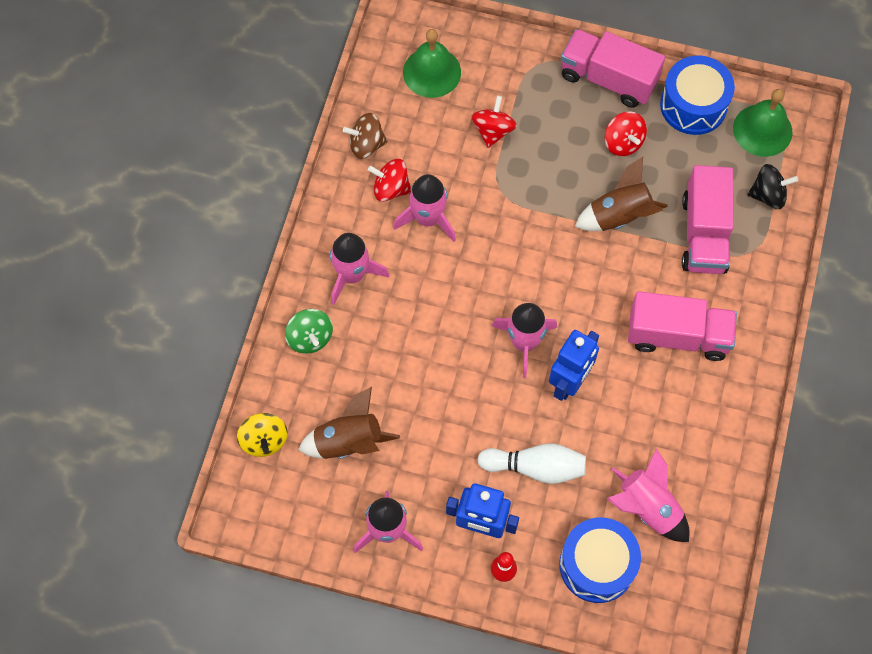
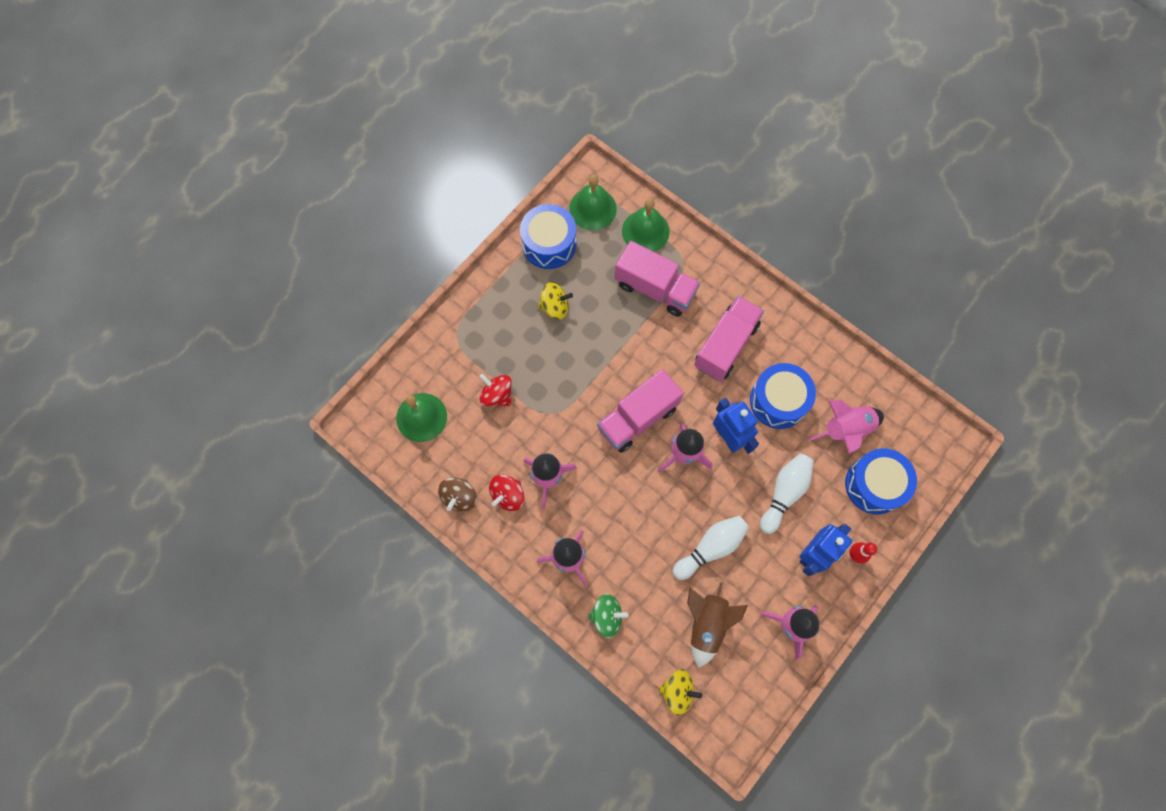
camera: 65 degrees left, 5 degrees up
(434, 413) = (710, 548): none -> white bowling pin
(608, 79) = (496, 291): pink truck -> pink truck (637, 418)
(619, 216) = (613, 338): brown rocket -> none
(623, 142) = (555, 307): red spinning top -> yellow spinning top
(641, 419) = (778, 401): none -> blue drum
(768, 195) = (645, 231): black spinning top -> green bell

